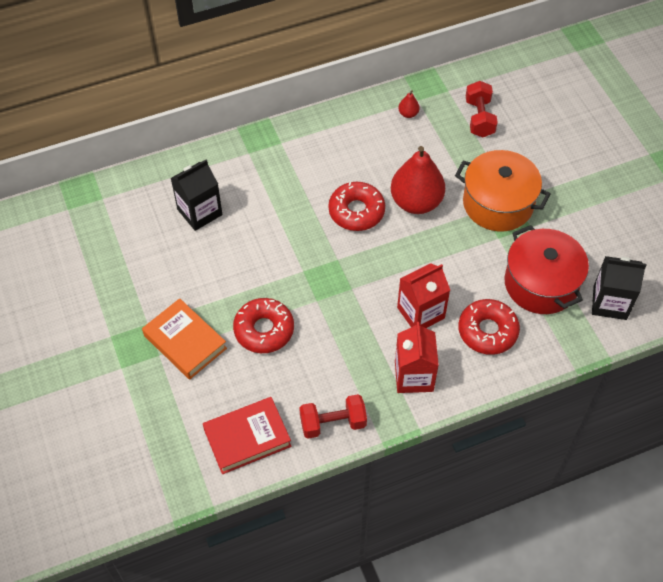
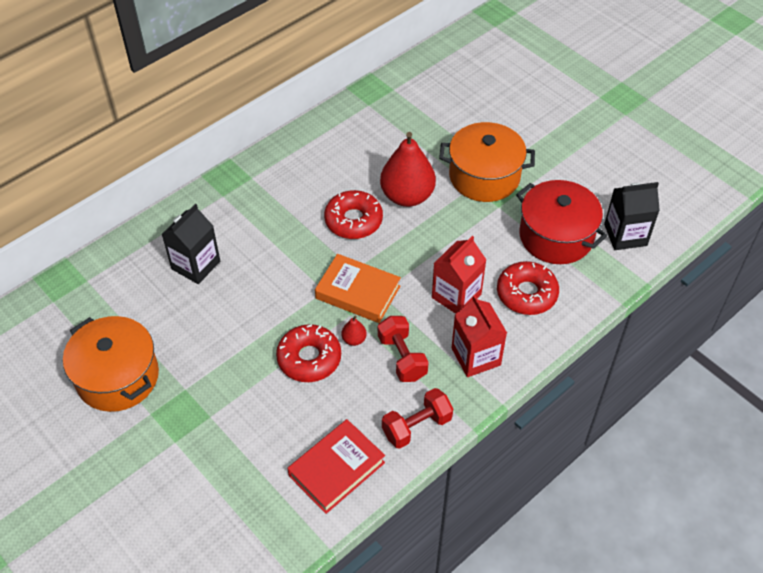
camera: 20 degrees left, 5 degrees down
(95, 294) = (117, 377): none -> orange pot
(185, 342) = (232, 395): orange book -> orange book (358, 292)
(408, 114) = (365, 119): red pear -> red pear (354, 339)
(479, 118) = (433, 106): red dumbbell -> red dumbbell (402, 357)

